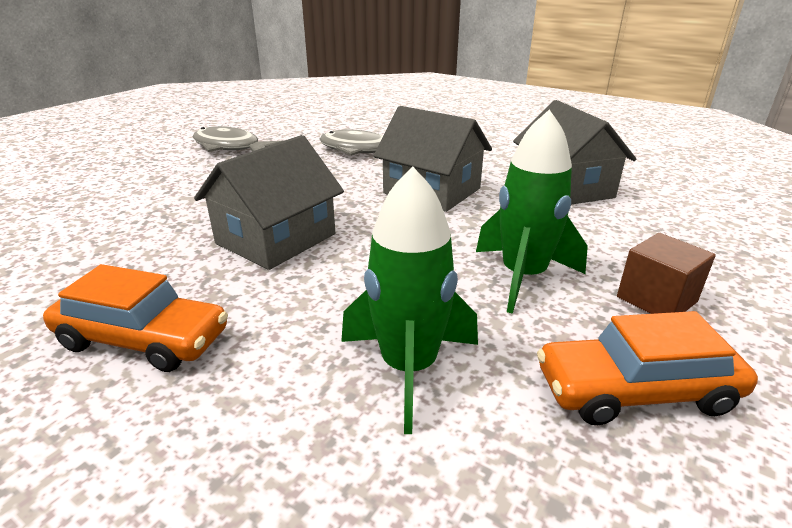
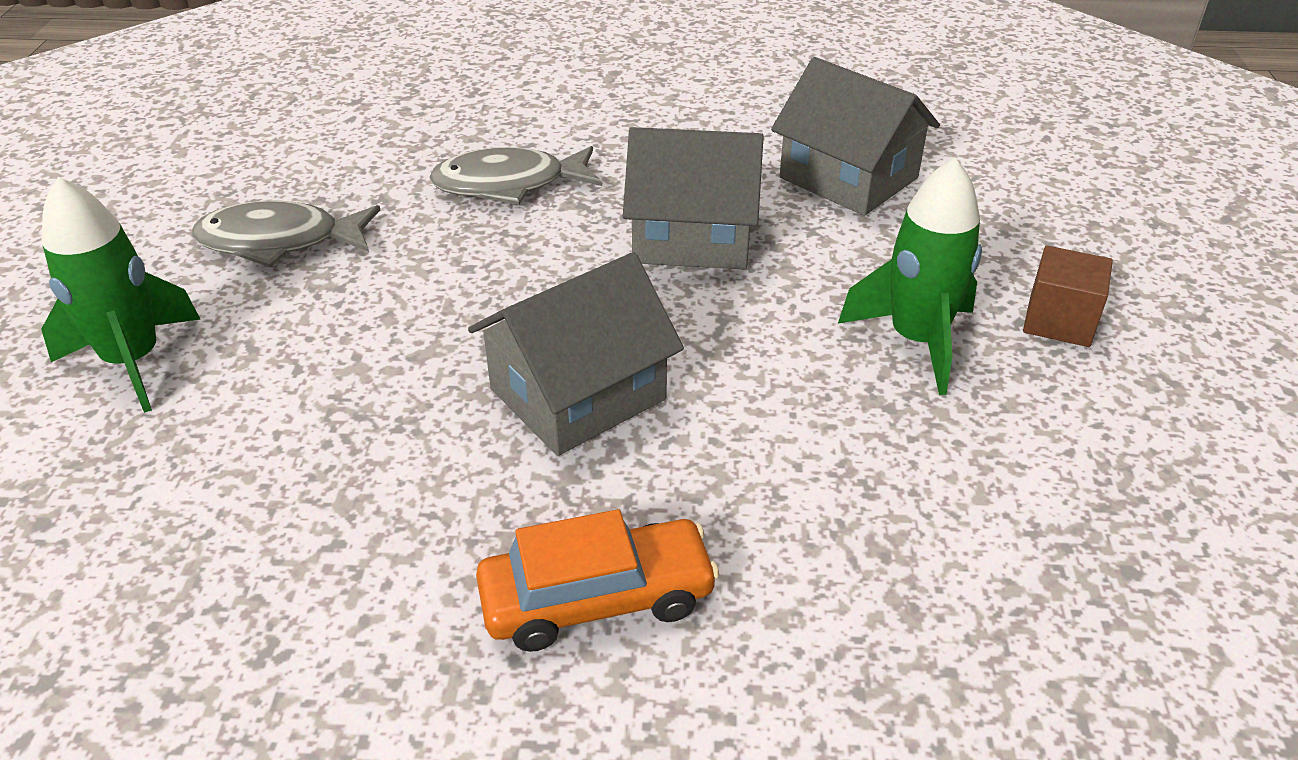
camera: 30 degrees left, 10 degrees up
(276, 239) = (578, 394): grey house -> grey house turned 45 degrees clockwise
(409, 368) = (909, 501): green rocket -> green rocket (134, 361)
(635, 390) = (1111, 436): orange car -> none

